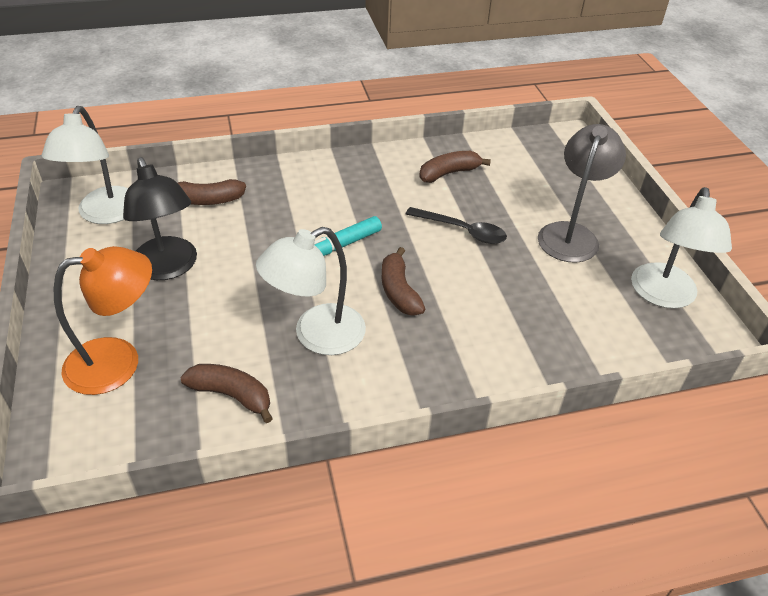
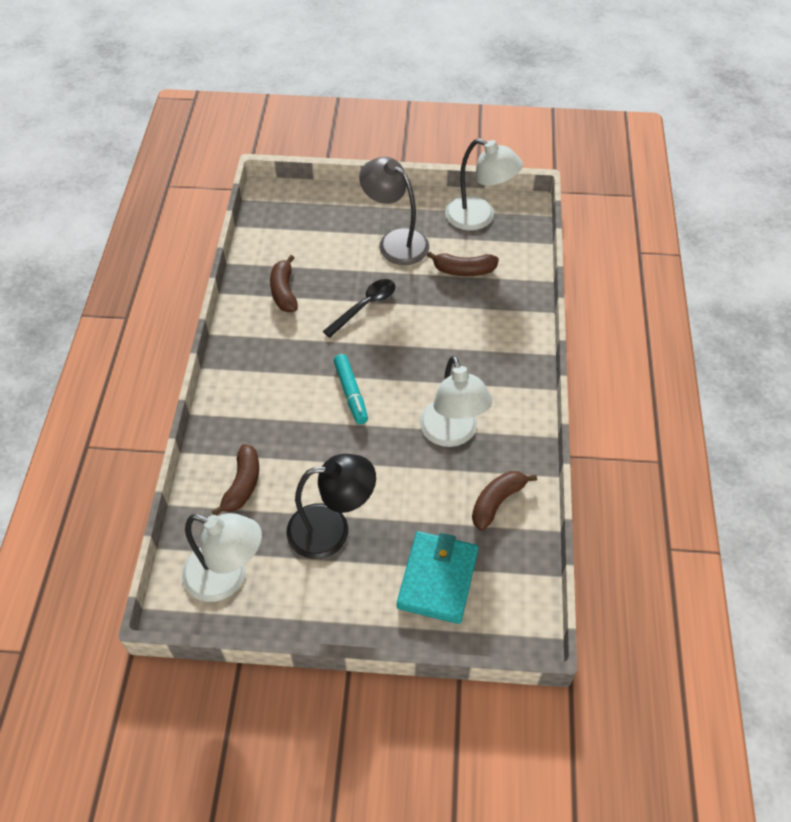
camera: 70 degrees left, 10 degrees up
(118, 361) = (437, 579): orange lamp -> turquoise wallet
(399, 291) = (420, 368): brown banana -> brown banana (463, 270)

